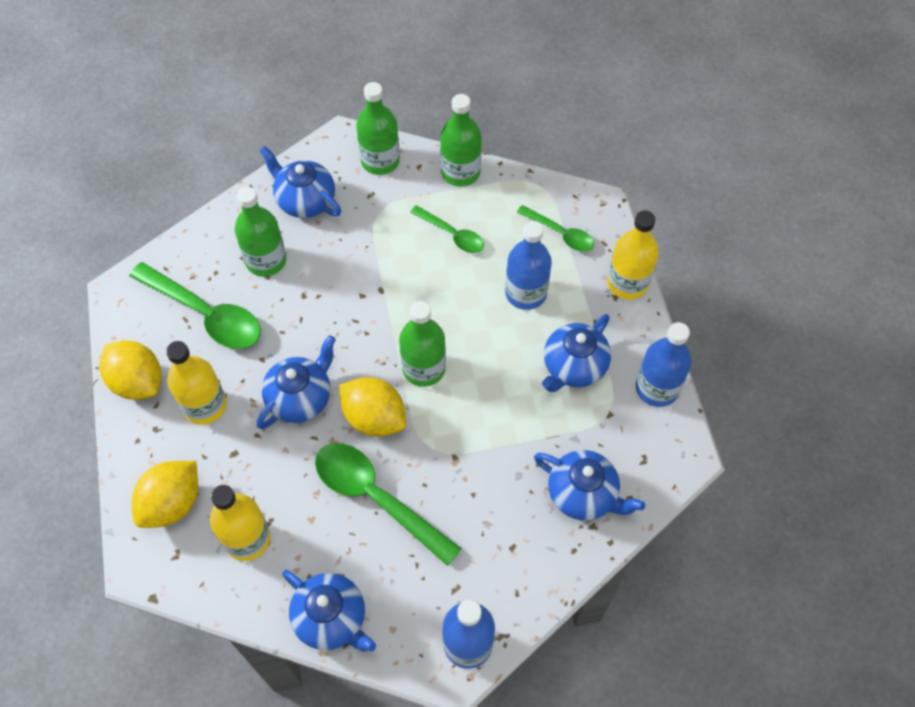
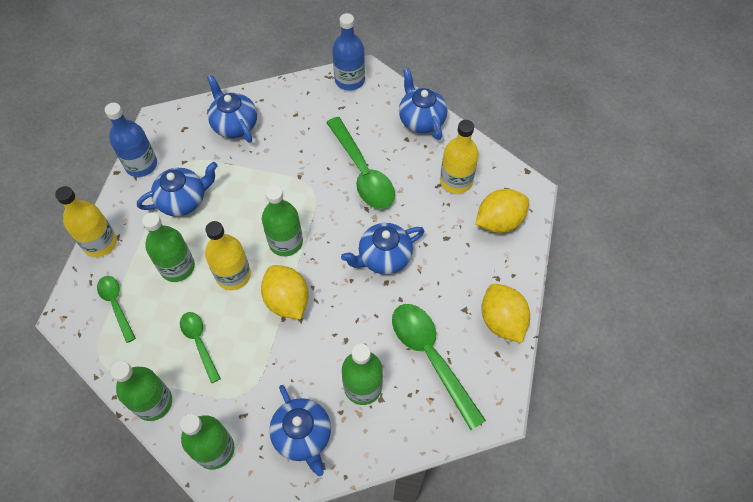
camera: 155 degrees left, 0 degrees up
(205, 405) = (456, 280): yellow bottle -> yellow bottle (233, 275)
(374, 418) = (338, 222): yellow lemon -> yellow lemon (287, 301)
(526, 293) = (177, 267): blue bottle -> green bottle

